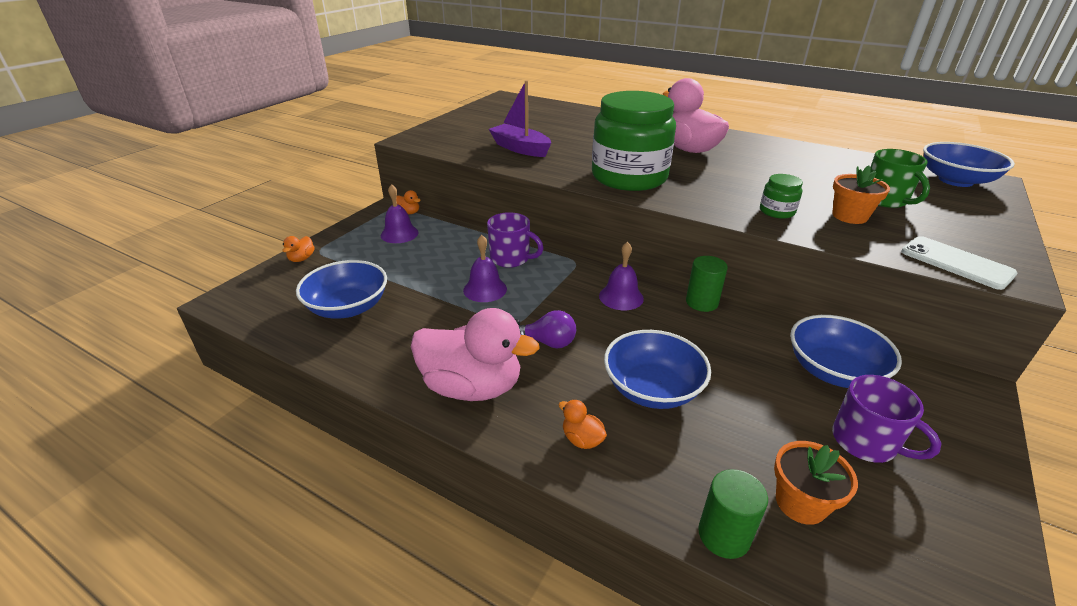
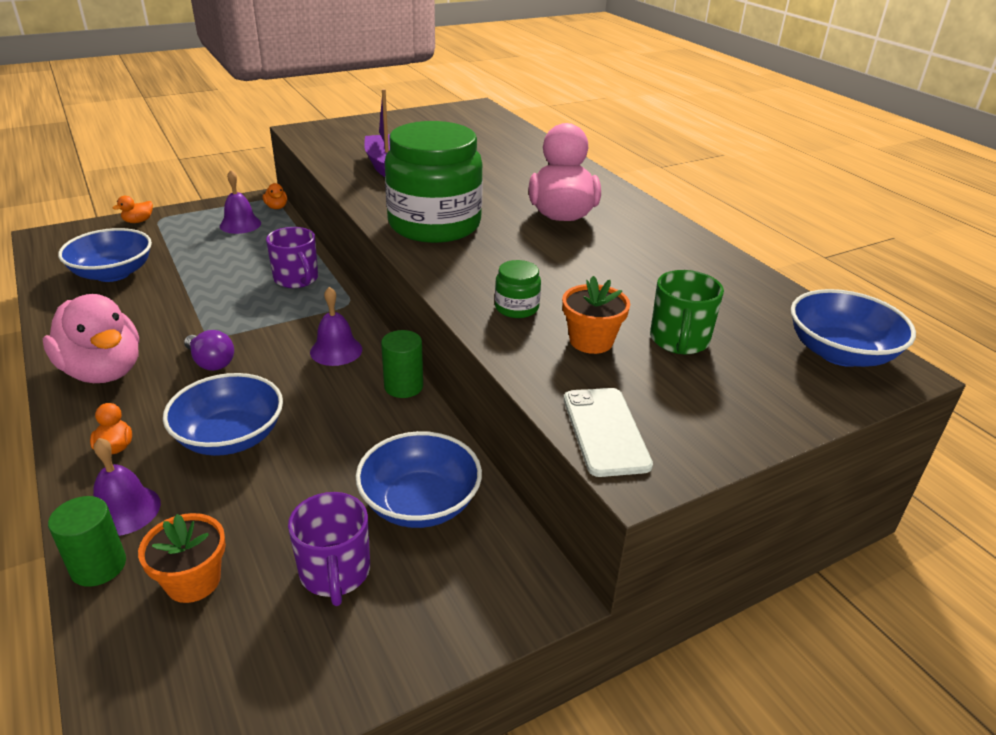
camera: 30 degrees right, 0 degrees up
(485, 289) = (233, 298): purple bell -> purple bell (124, 510)

